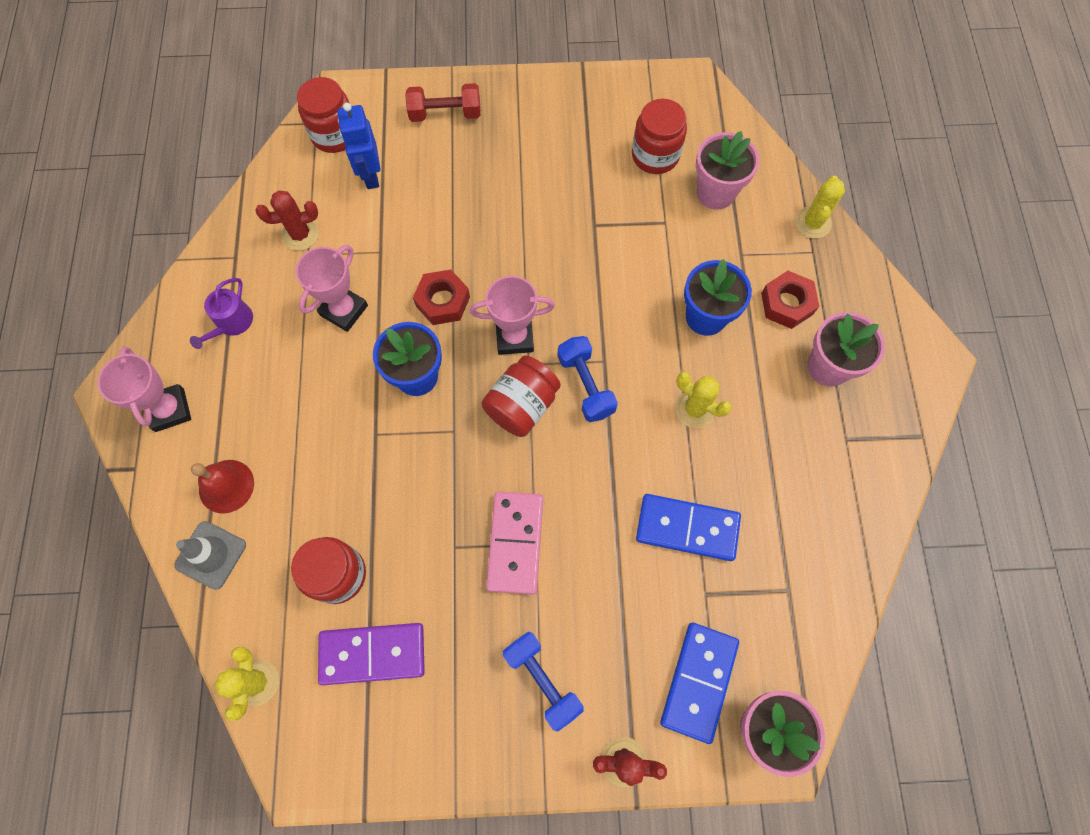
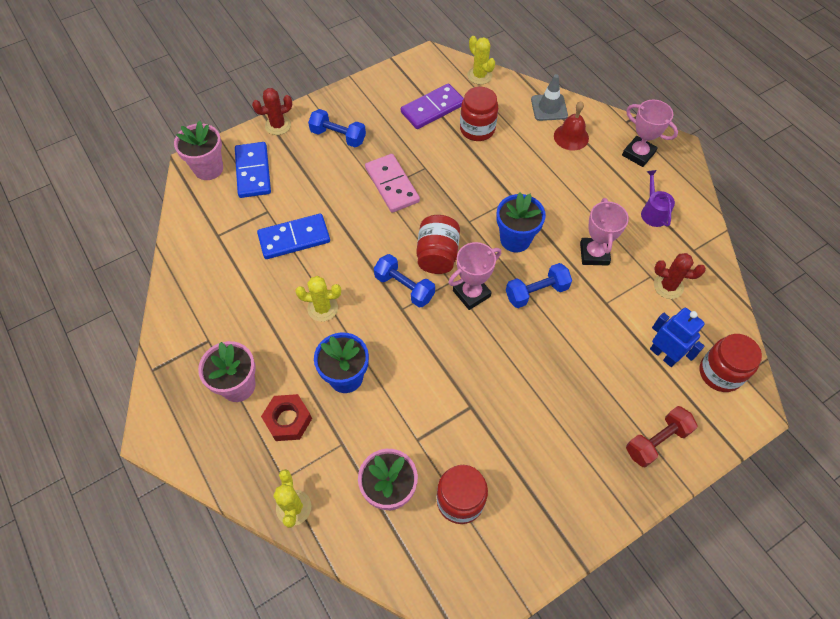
camera: 150 degrees right, 10 degrees down
(300, 234) = (668, 286): red cactus -> red cactus turned 60 degrees clockwise
(443, 301) = (536, 292): red nut -> blue dumbbell

